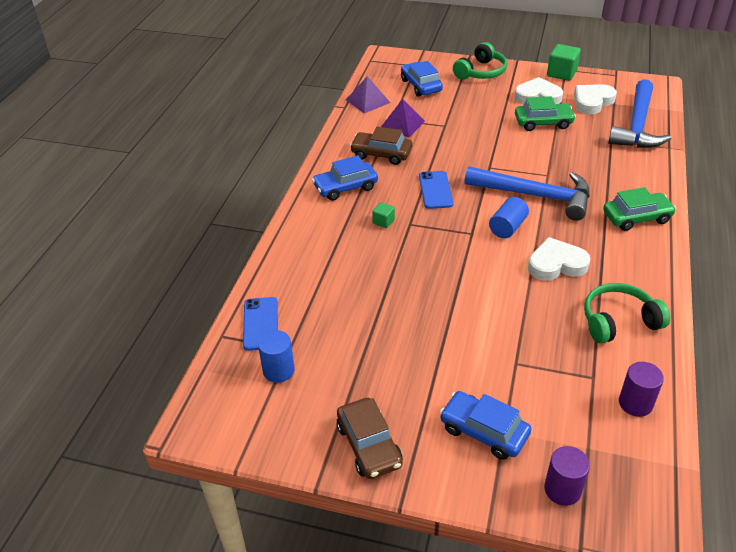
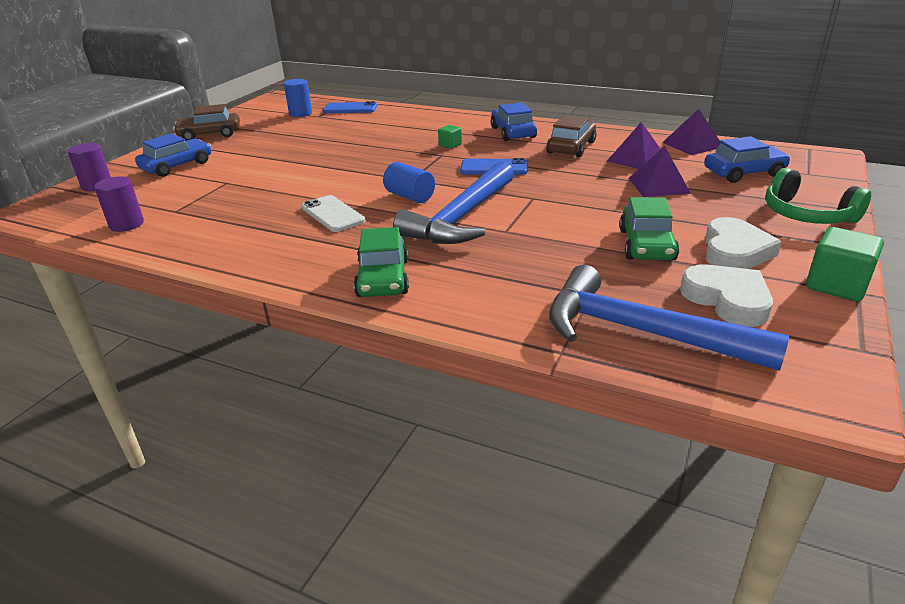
camera: 100 degrees right, 10 degrees down
(451, 117) = (658, 185): none -> purple pyramid
(556, 264) = (332, 214): white heart -> white phone
(618, 321) = (224, 234): green headphones -> none

